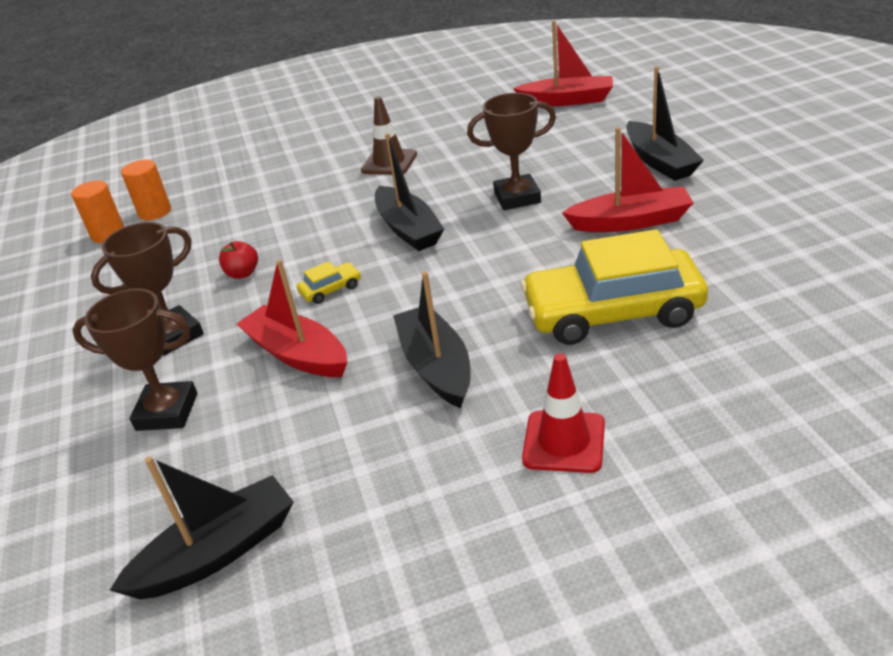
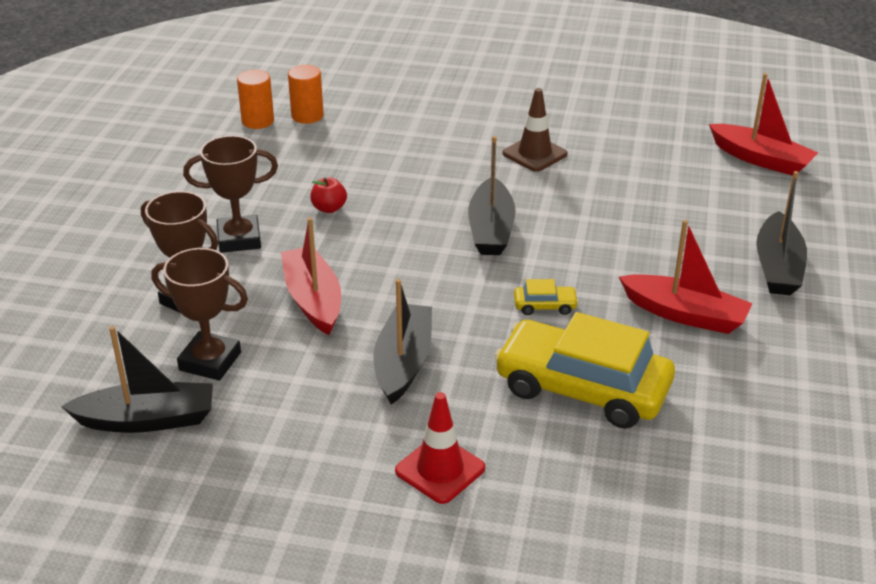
camera: 25 degrees right, 0 degrees up
(330, 289) = (382, 256): yellow car -> yellow car (545, 306)
(517, 197) = (610, 243): brown trophy -> brown trophy (210, 361)

